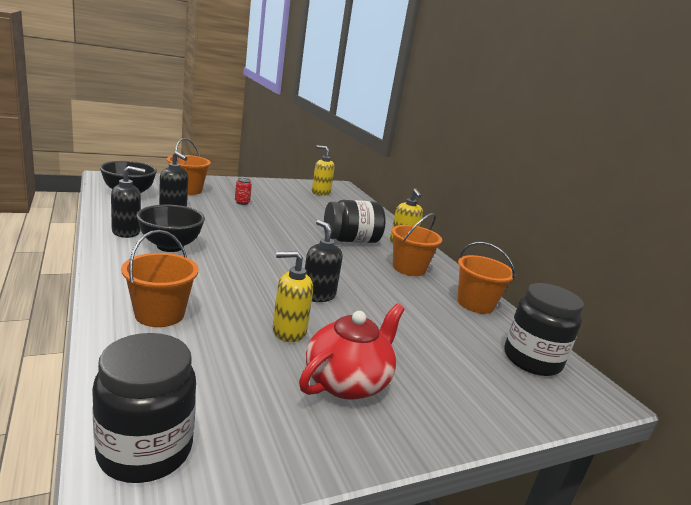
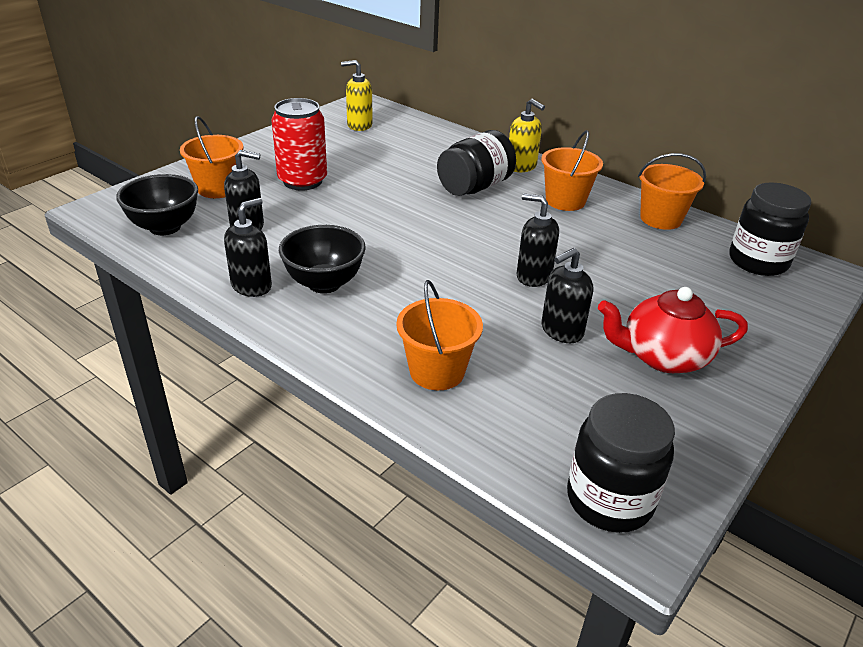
camera: 25 degrees left, 15 degrees up
(242, 202) = (302, 181): red can -> red can, size x2.33
(288, 331) = (561, 331): yellow soap dispenser -> black soap dispenser
(347, 381) = (662, 357): red teapot -> red teapot turned 105 degrees counterclockwise

